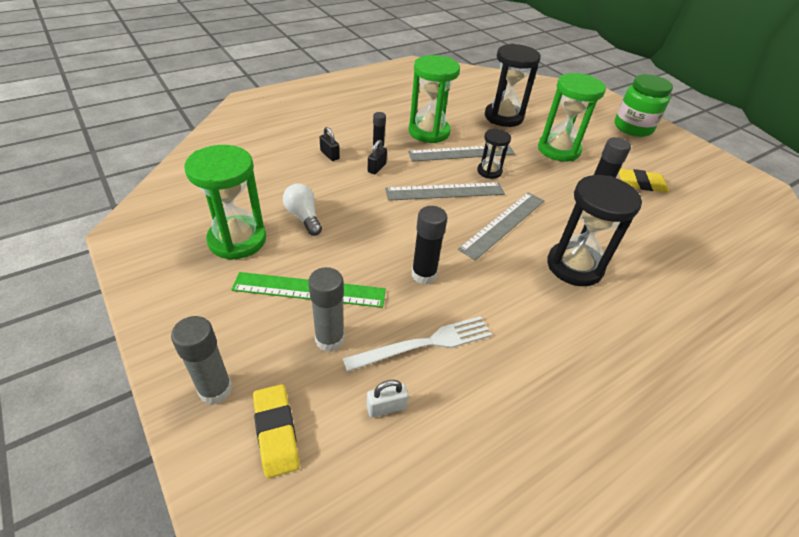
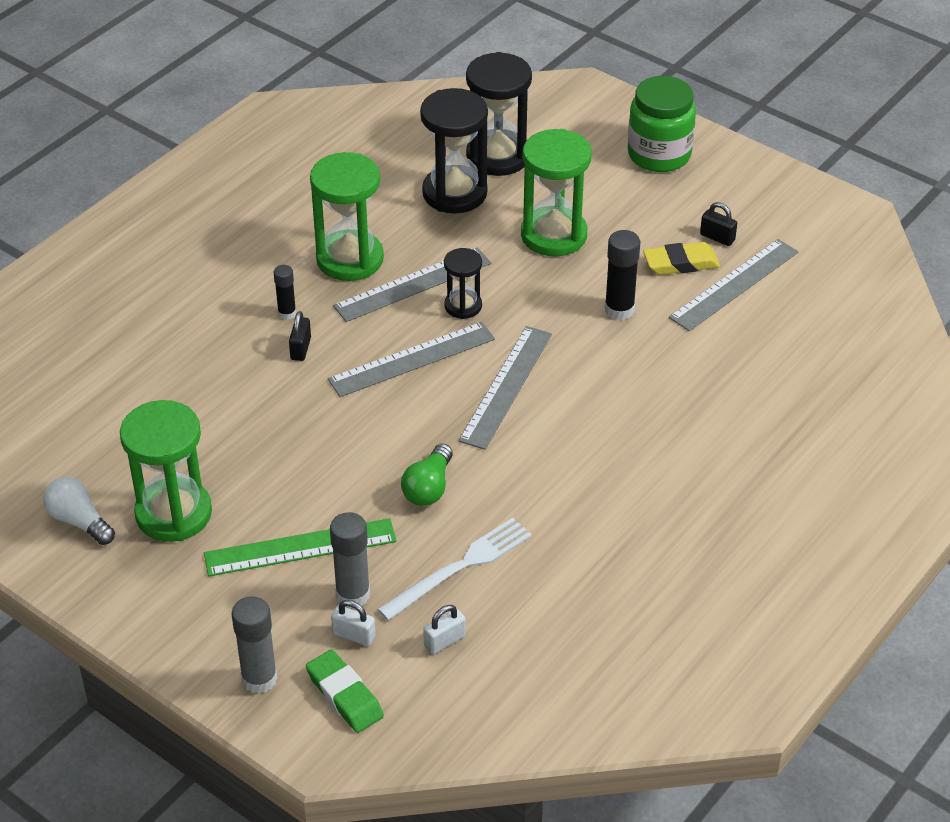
camera: 15 degrees left, 0 degrees up
(276, 432) = (344, 695): yellow eraser -> green eraser
(304, 217) = (240, 456): white light bulb -> white light bulb (79, 521)
(313, 375) = (354, 635): none -> white padlock
(329, 155) = (222, 347): black padlock -> black padlock (717, 237)
(424, 275) = (428, 487): black glue stick -> green light bulb
(574, 266) = (610, 420): black hourglass -> black hourglass (498, 156)
(678, 204) = (734, 284): none -> grey ruler

